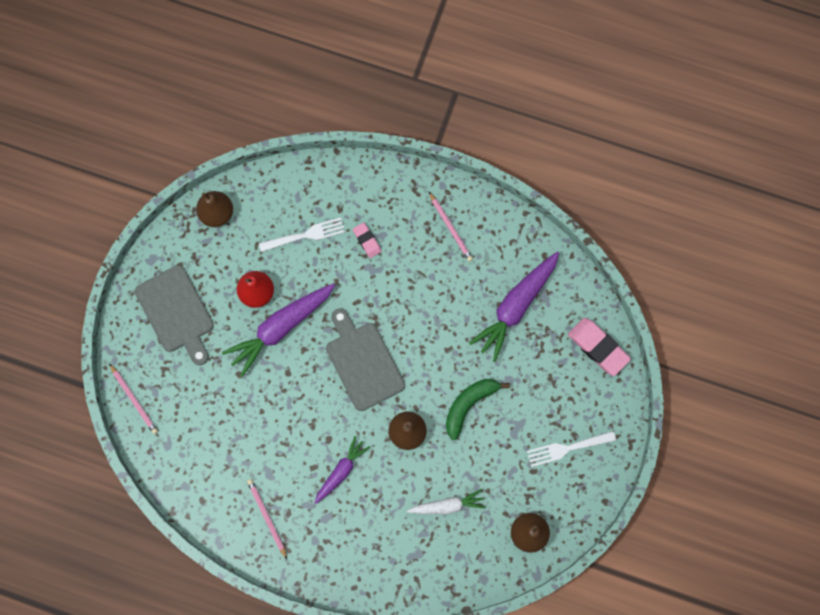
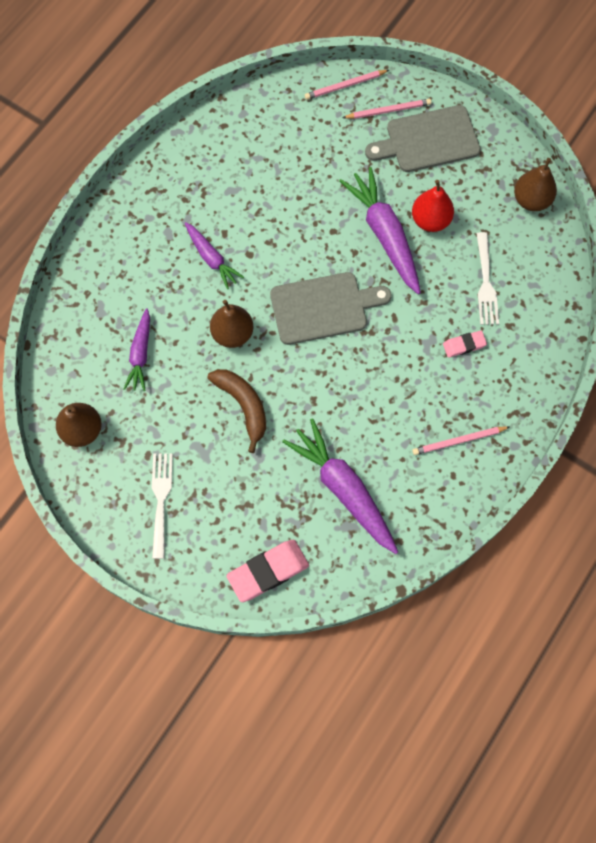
camera: 105 degrees right, 5 degrees down
(267, 517) = (187, 179): pink pencil -> pink pencil (388, 110)
(447, 505) = (140, 354): white carrot -> purple carrot
(469, 405) = (243, 406): green banana -> brown banana

